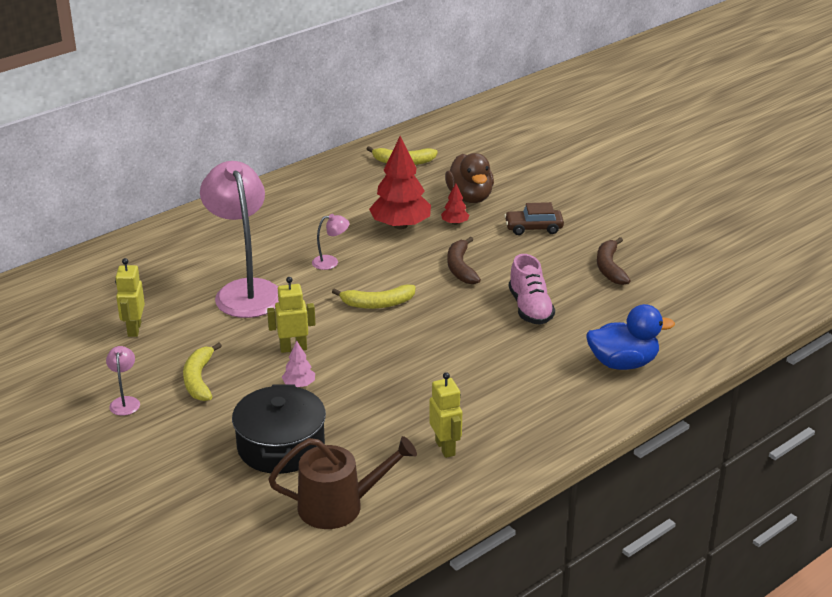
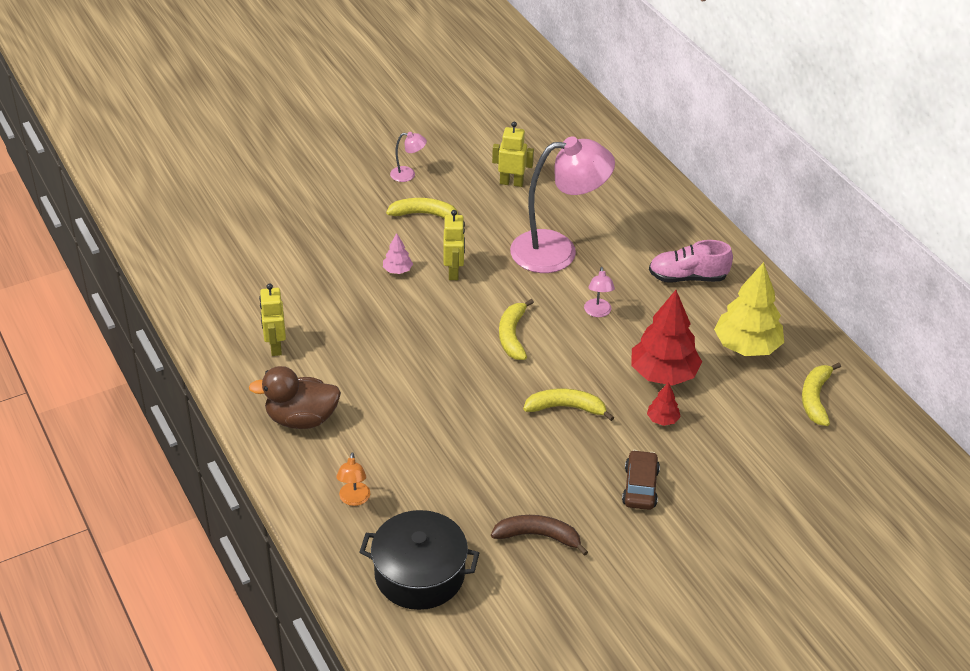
camera: 100 degrees right, 10 degrees up
(281, 446) = (317, 252): black pot -> black pot (419, 574)
(339, 506) = (231, 276): brown watering can -> none
(352, 191) = (746, 346): none -> yellow tree
(445, 448) = (275, 347): yellow robot -> yellow robot turned 90 degrees clockwise
(460, 268) = (566, 408): brown banana -> yellow banana
(470, 197) = (720, 443): brown duck -> brown duck (301, 419)
(530, 308) = (473, 448): pink shoe -> pink shoe (687, 277)
(623, 363) = (354, 499): blue duck -> orange lamp

